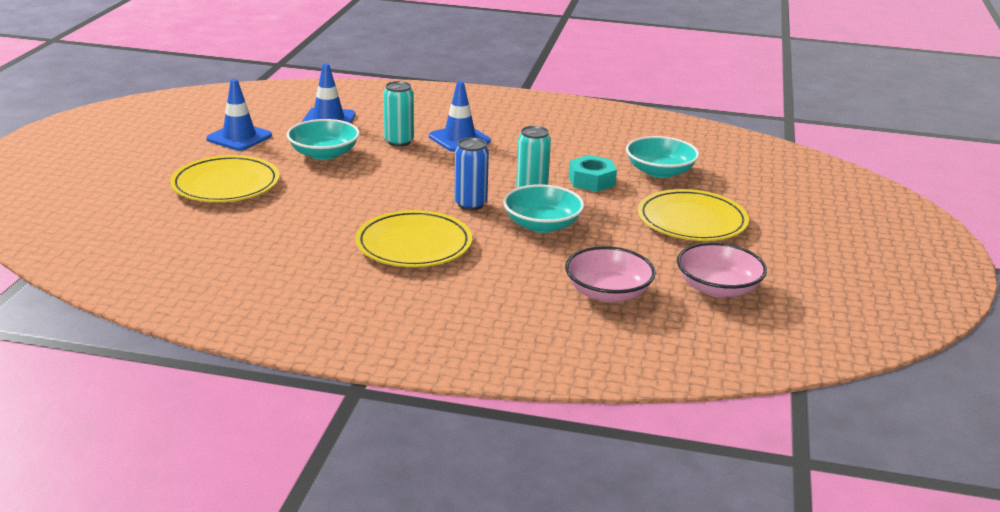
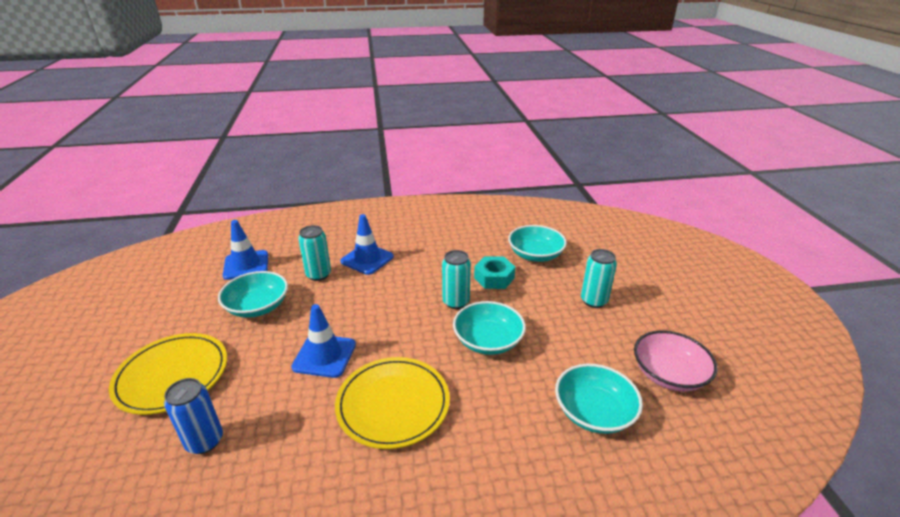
camera: 20 degrees left, 5 degrees up
(239, 137) = (168, 307): blue traffic cone -> blue traffic cone (324, 356)
(470, 204) = (415, 333): blue can -> blue can (204, 441)
(607, 293) = (594, 412): pink bowl -> turquoise bowl
(692, 221) = (593, 301): yellow plate -> turquoise can

